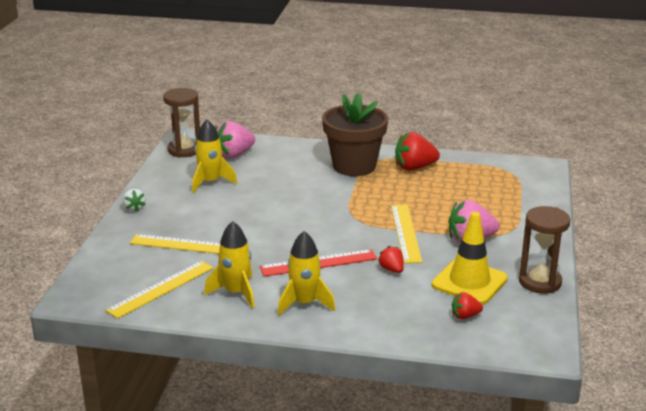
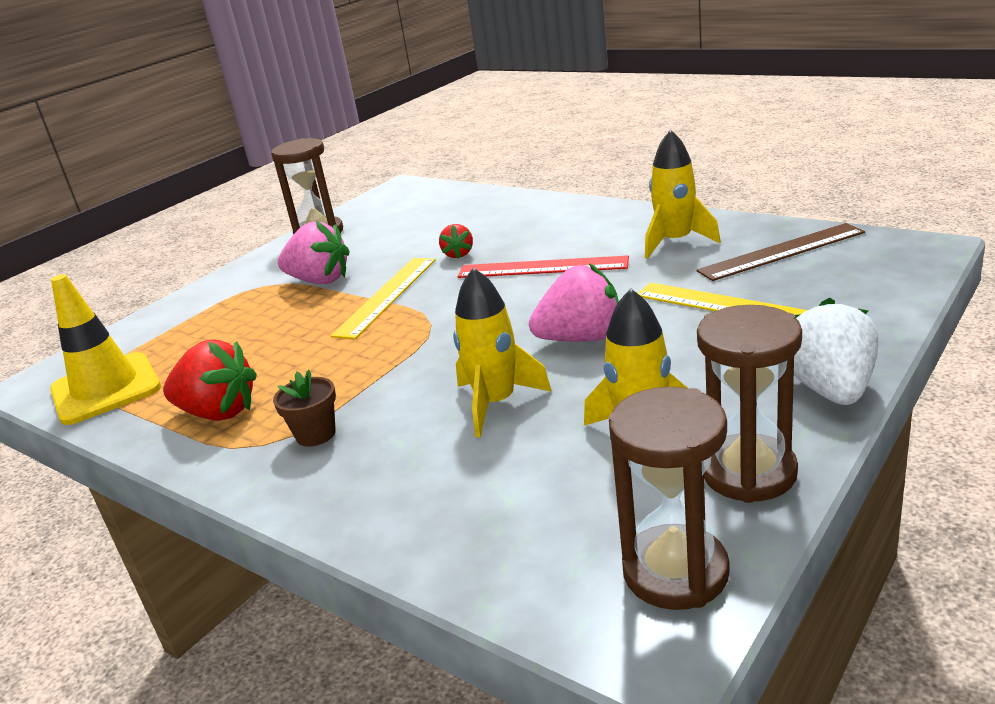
camera: 150 degrees left, 0 degrees up
(134, 208) = (830, 389): white strawberry -> white strawberry, size x1.83
(161, 289) = (781, 252): yellow ruler -> brown ruler
(165, 176) = (748, 473): none -> brown hourglass
(234, 155) = (545, 521): pink strawberry -> pink strawberry (581, 338)
(304, 303) = (595, 228): yellow rocket -> yellow rocket (496, 403)
(354, 166) = (316, 434): brown flower pot -> brown flower pot, size x0.42
(465, 316) = (435, 211): red strawberry -> none
(469, 282) = (388, 237): yellow traffic cone -> yellow traffic cone (106, 389)

